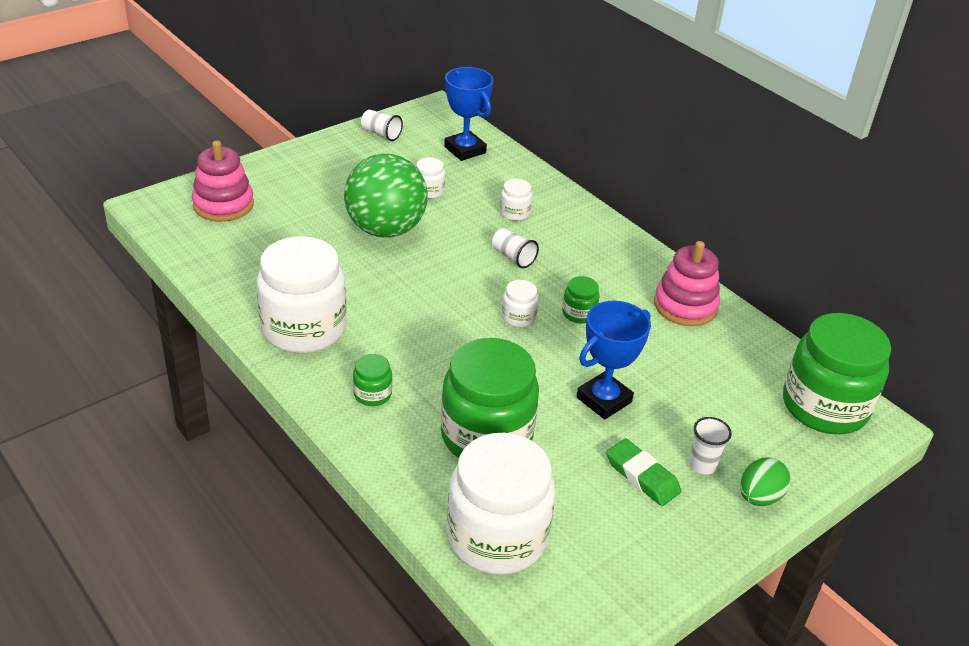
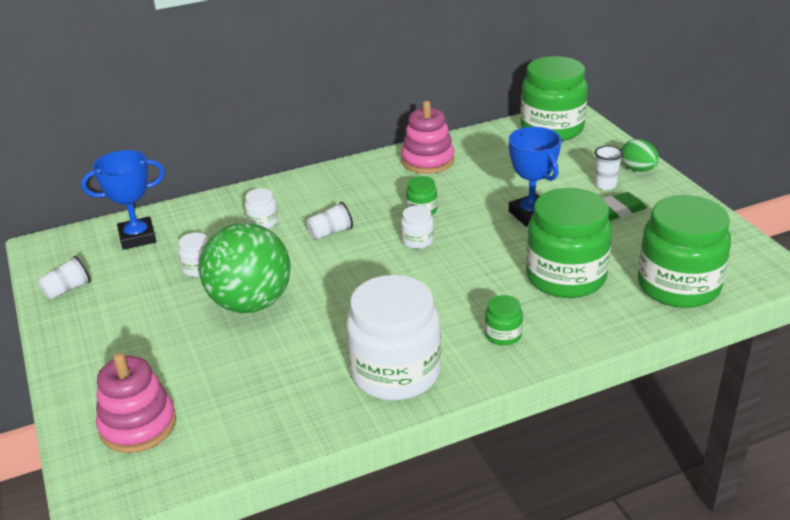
camera: 70 degrees left, 5 degrees down
(497, 537) = (678, 286): white jar -> green jar

